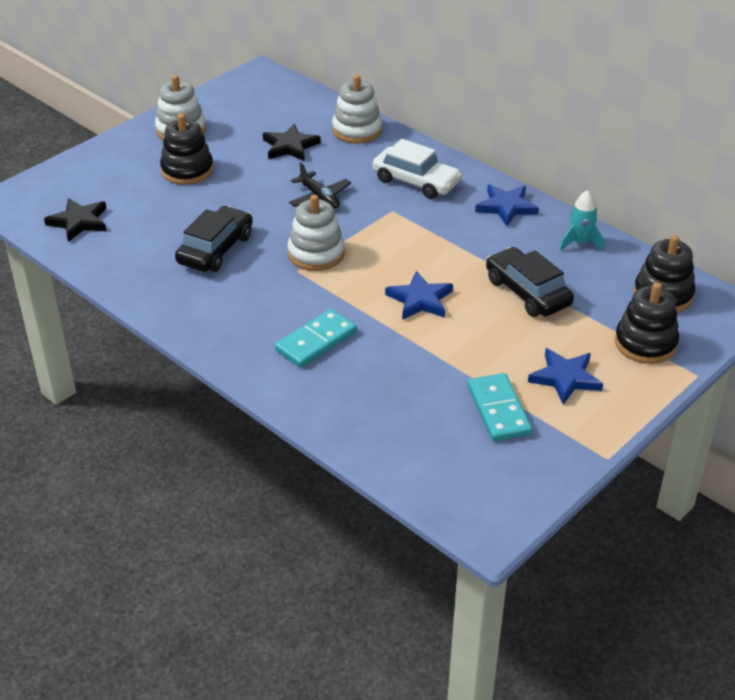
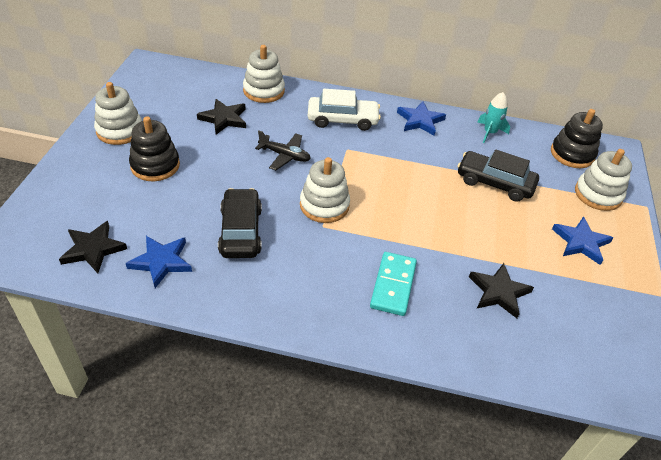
camera: 35 degrees left, 5 degrees up
(418, 385) = (498, 292): none -> black star
(420, 300) = (433, 217): blue star -> blue star (161, 262)
(499, 410) = (568, 288): turquoise domino -> none
(645, 343) = (598, 194): black stacking toy -> white stacking toy

